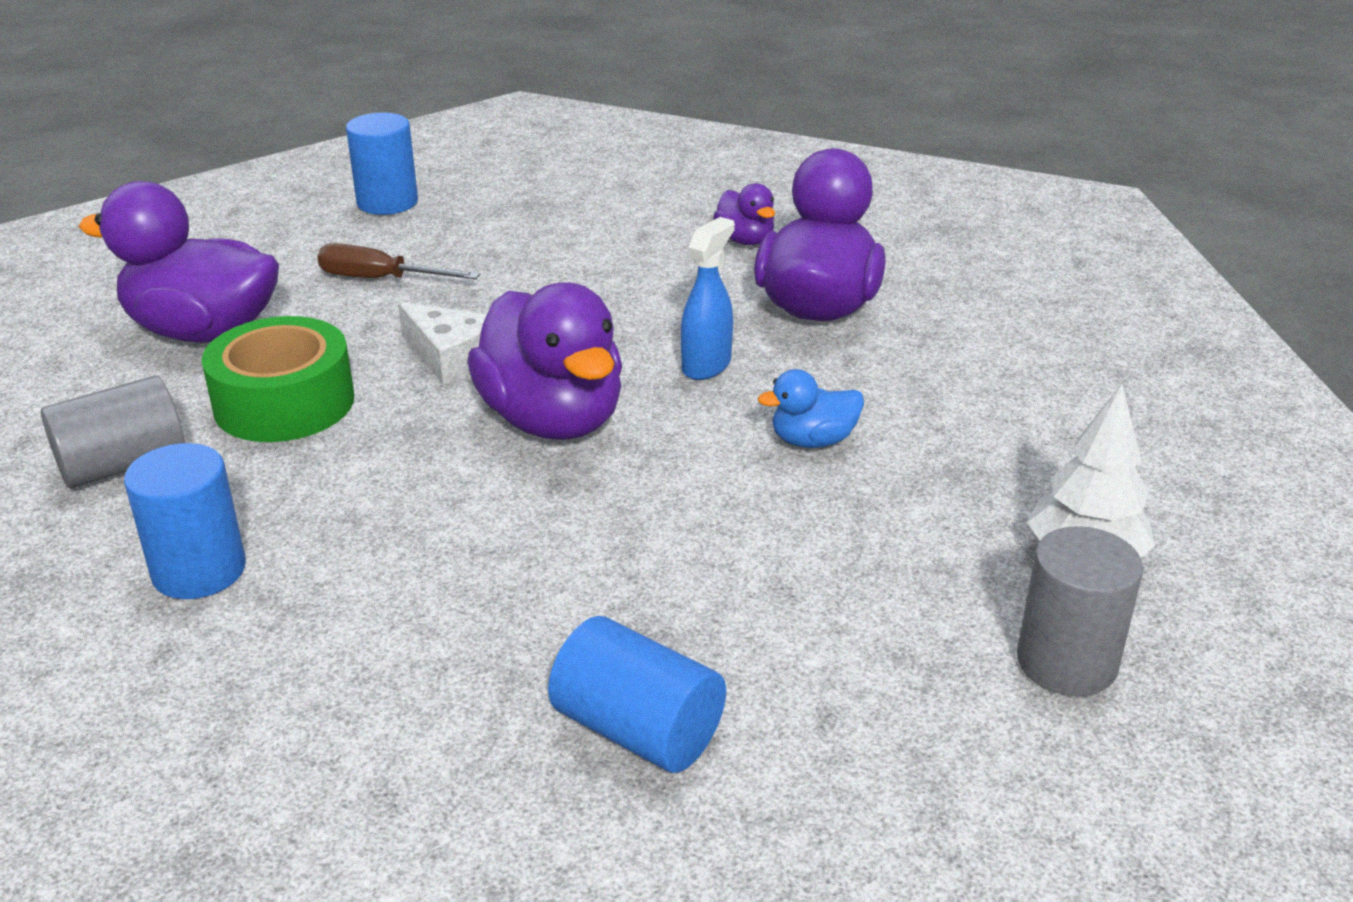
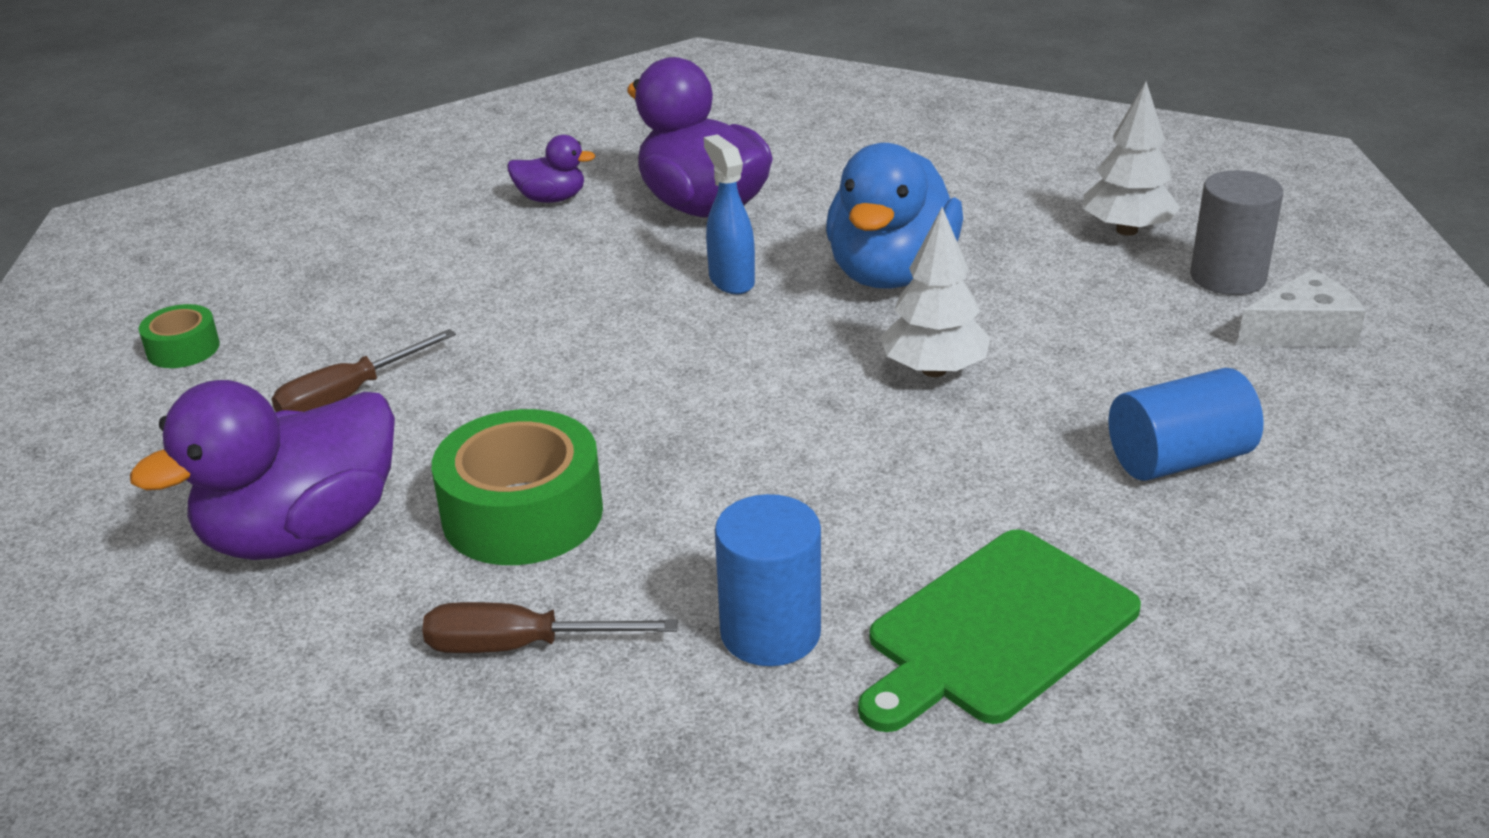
camera: 55 degrees left, 0 degrees up
(123, 465) = (521, 646): grey cylinder -> brown screwdriver
(268, 693) = (996, 630): none -> green cutting board
(387, 202) = (183, 349): blue cylinder -> green tape
(451, 357) = (557, 396): white cheese -> white cheese (1302, 330)
(553, 420) = (730, 375): purple duck -> none
(662, 522) = (934, 370): none -> white tree
(812, 441) = (891, 274): blue duck -> blue duck, size x2.07

